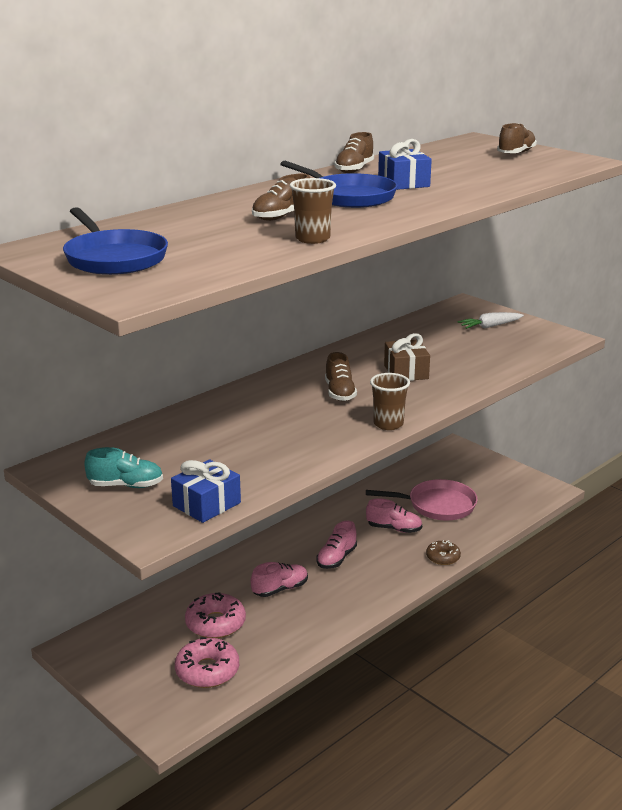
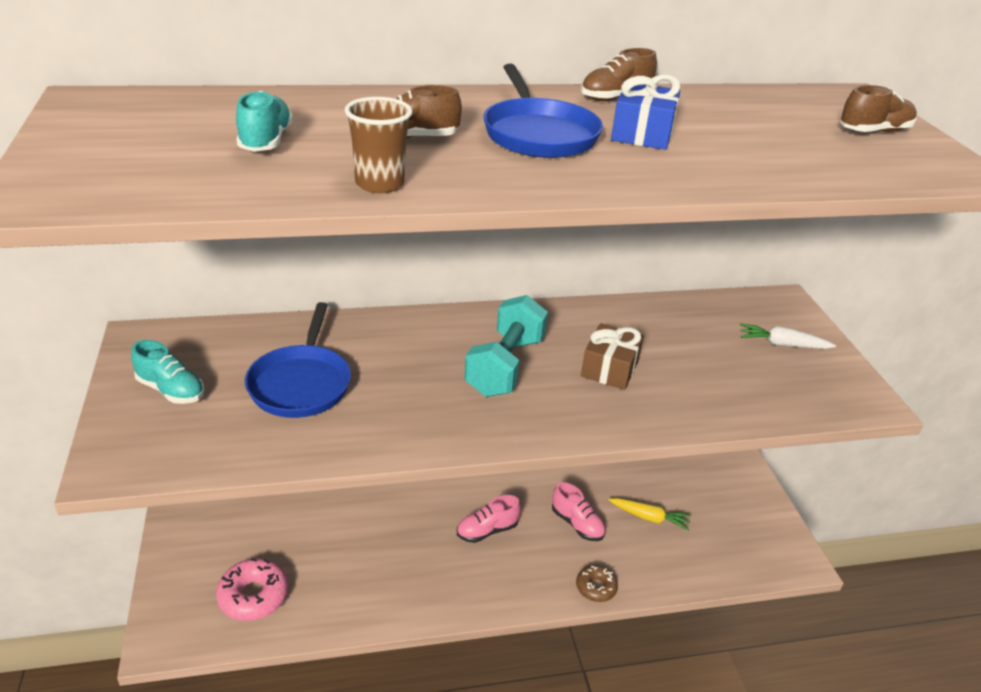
camera: 30 degrees right, 10 degrees up
(114, 258) = (134, 139): blue pan -> blue pan (301, 383)
(200, 238) = (266, 141): none -> turquoise shoe
(206, 504) = (206, 452): blue gift -> none
(215, 623) = (311, 545): pink donut -> none
(280, 589) = (402, 538): pink shoe -> none
(340, 393) = (505, 366): brown shoe -> turquoise dumbbell
(388, 424) = (507, 434): brown cup -> none
(437, 505) = (649, 518): pink pan -> yellow carrot

